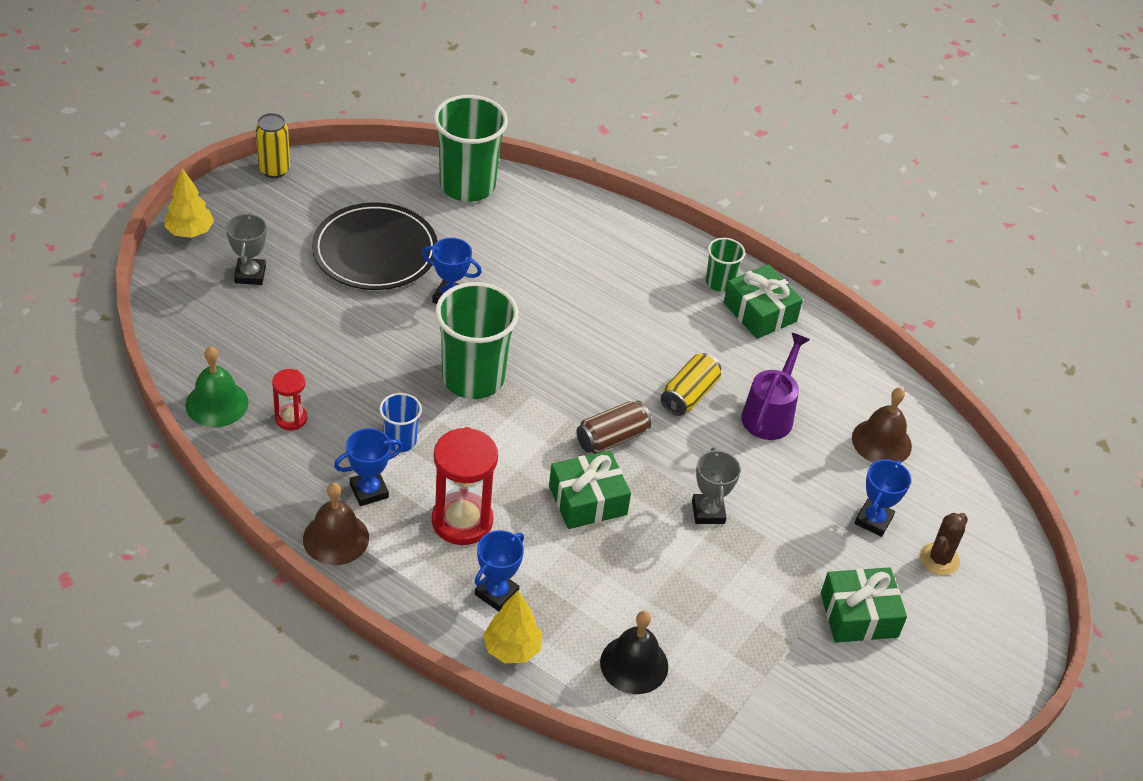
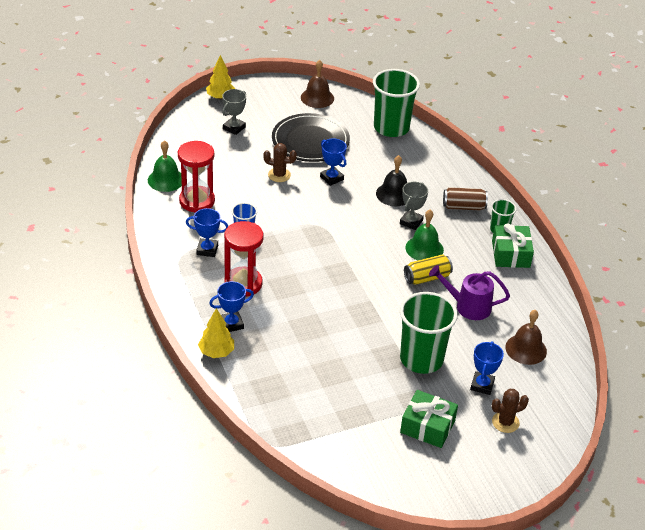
camera: 35 degrees right, 5 degrees down
(274, 170) = (290, 83): yellow can -> none
(291, 418) = (197, 201): red hourglass -> red hourglass, size x1.83
(336, 538) = (171, 264): brown bell -> brown bell (317, 98)
(375, 324) = (279, 175): none -> brown cactus
(473, 378) = (309, 221): green cup -> green cup (421, 359)
(587, 500) = (320, 303): green gift -> none
(612, 438) = (361, 280): brown can -> brown can (463, 207)
(634, 664) = (275, 389): black bell -> black bell (394, 194)
(652, 353) = (424, 248): none -> green bell
(708, 512) = (384, 338): grey trophy -> grey trophy (411, 222)
(770, 414) = (468, 306): purple watering can -> purple watering can turned 135 degrees counterclockwise
(873, 520) = (482, 385): blue trophy -> blue trophy turned 45 degrees counterclockwise

